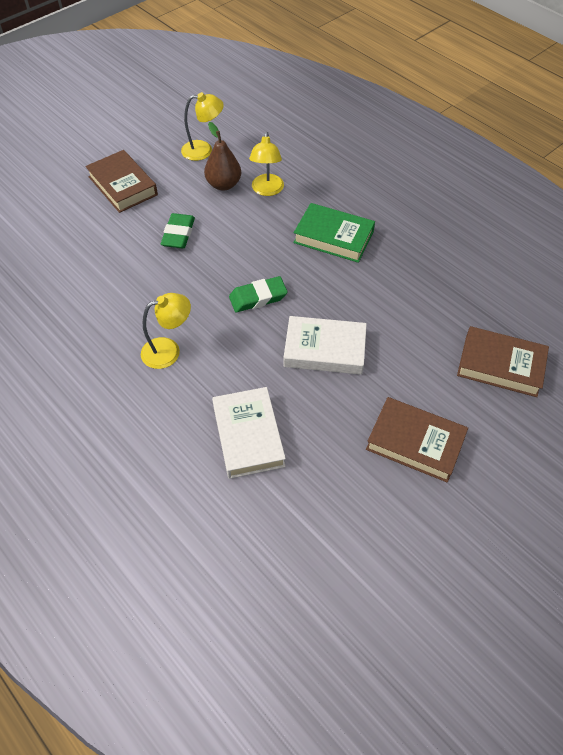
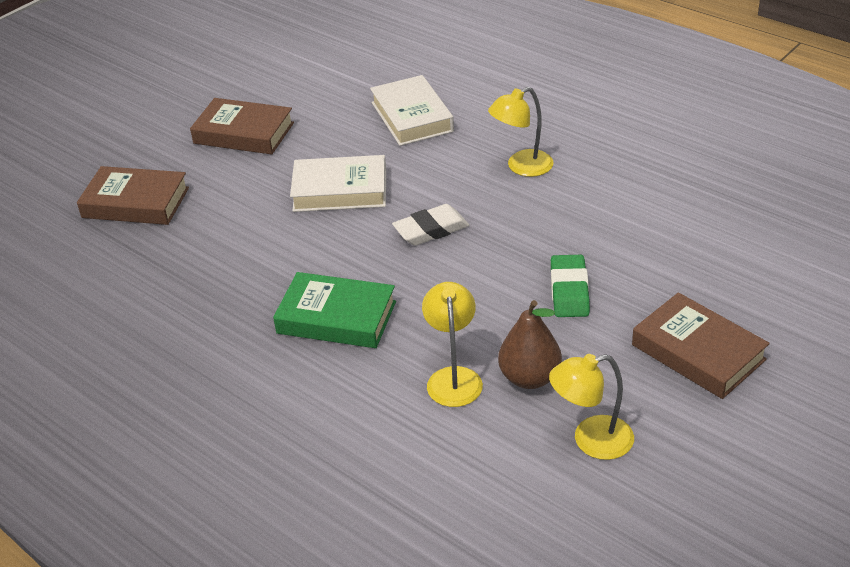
camera: 175 degrees right, 15 degrees down
(258, 297) = (431, 230): green eraser -> white eraser

